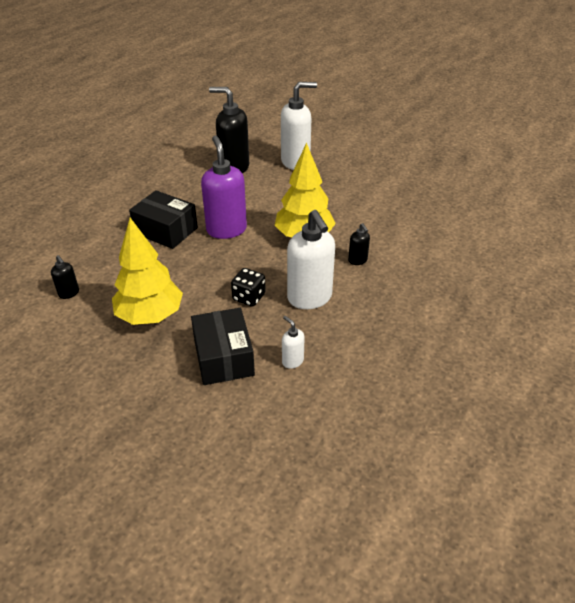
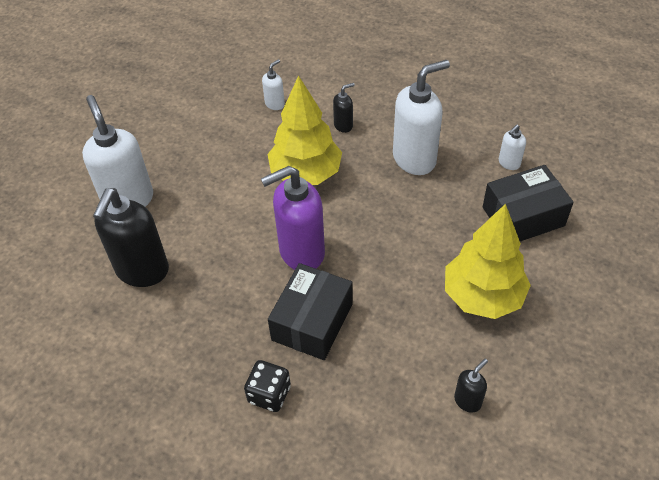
camera: 95 degrees left, 10 degrees up
(249, 297) = (426, 210): black dice -> black dice (269, 394)
(388, 226) = (275, 104): none -> white soap dispenser

